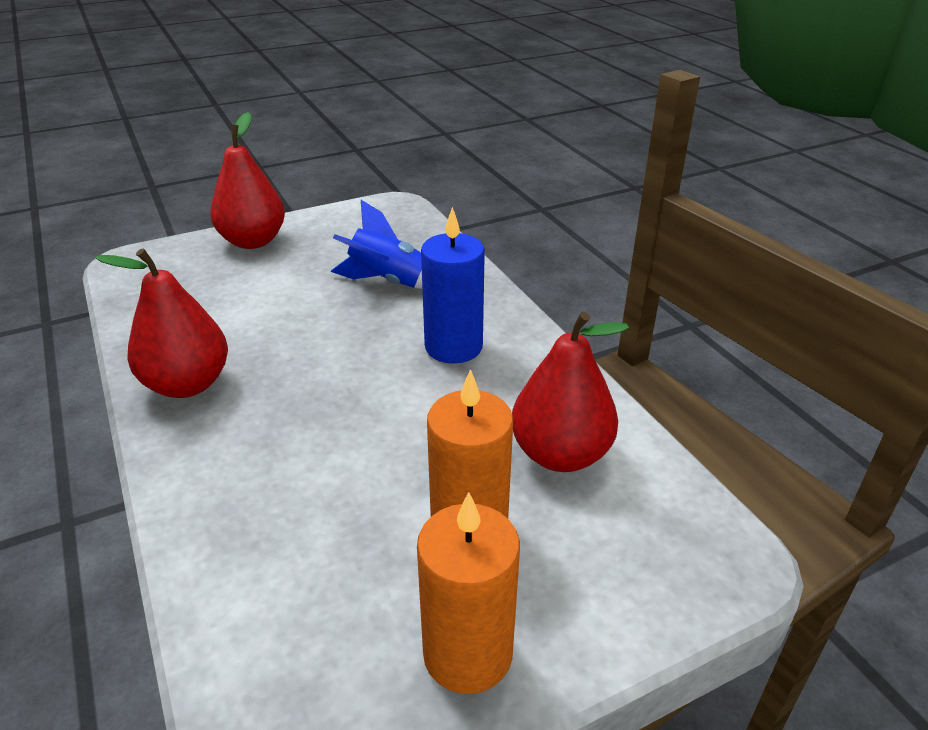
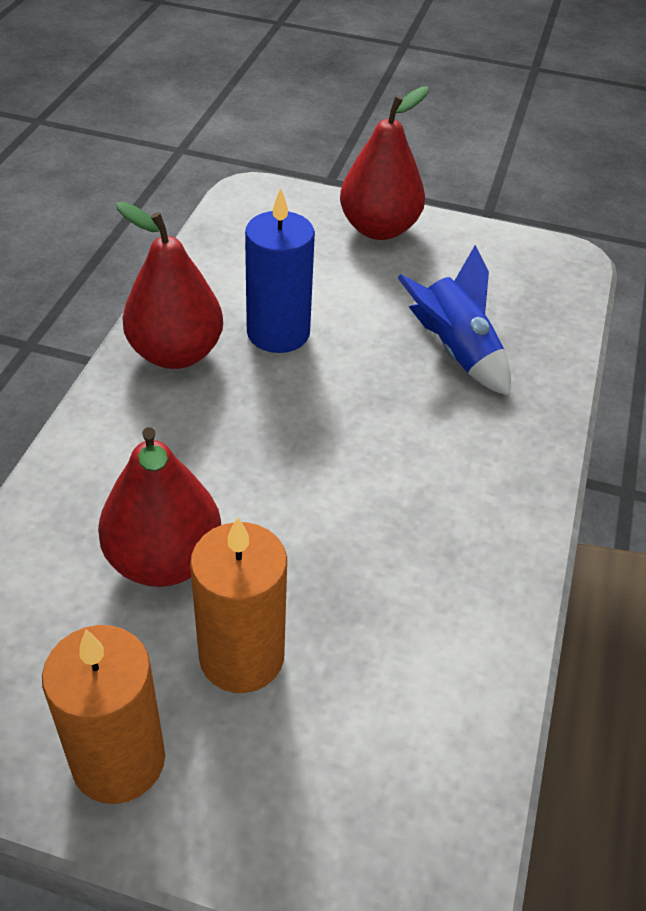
camera: 40 degrees right, 10 degrees up
(453, 347) = (435, 466): blue candle -> blue candle (278, 333)
(560, 454) = (402, 653): red pear -> red pear (164, 560)

